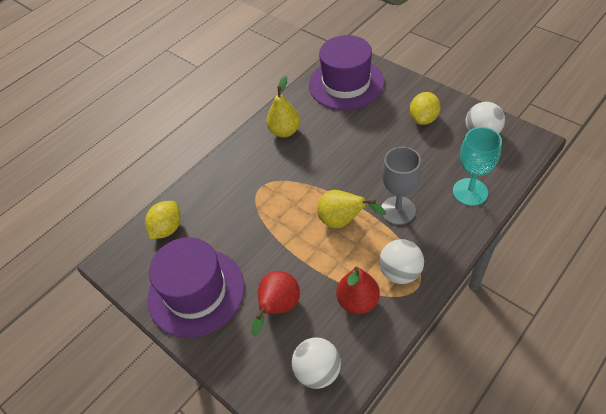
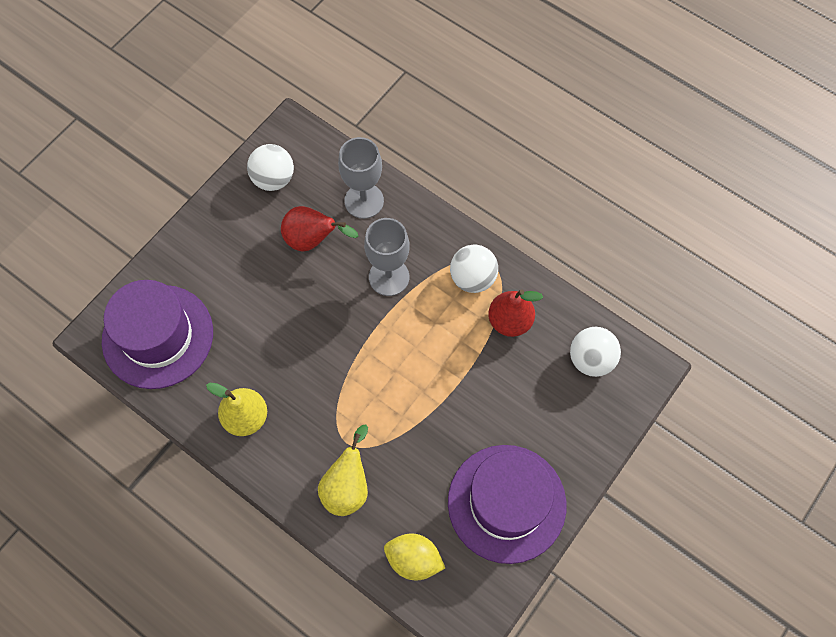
camera: 100 degrees left, 15 degrees up
(278, 308) = (522, 404): red pear -> red pear (312, 240)
(343, 221) = (404, 337): yellow pear -> yellow pear (347, 486)
(423, 119) = (241, 241): yellow lemon -> none
(470, 192) = (364, 201): turquoise goblet -> grey goblet

